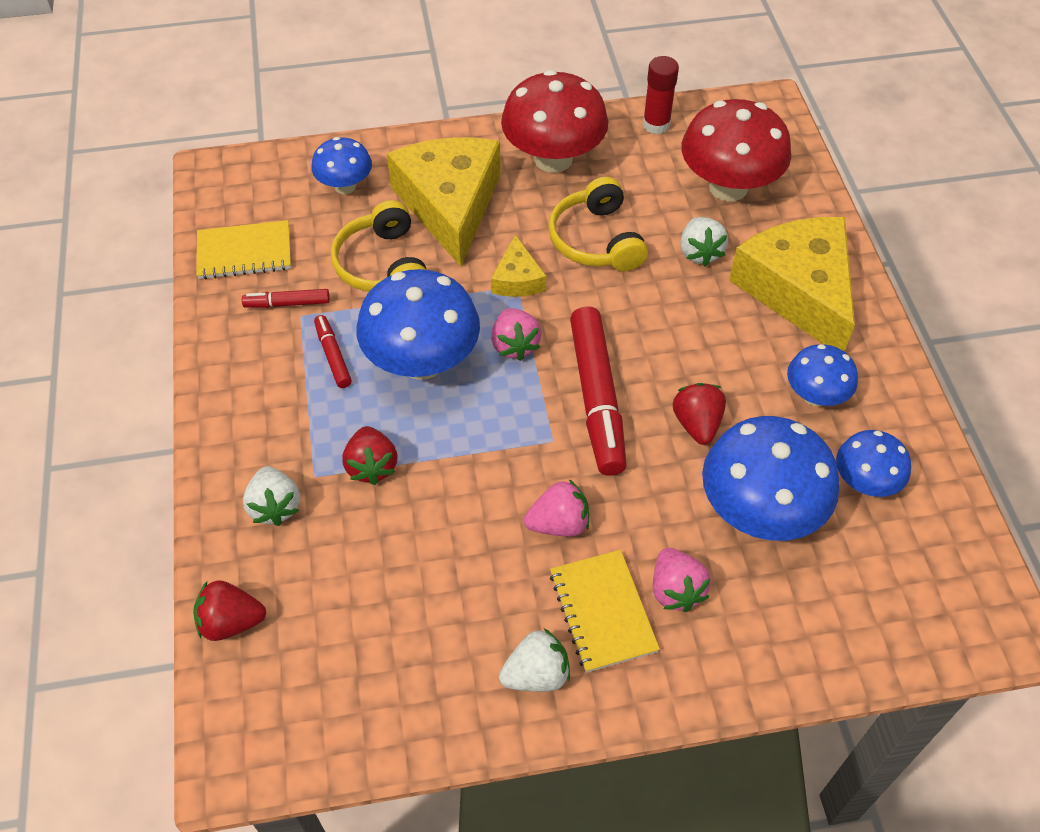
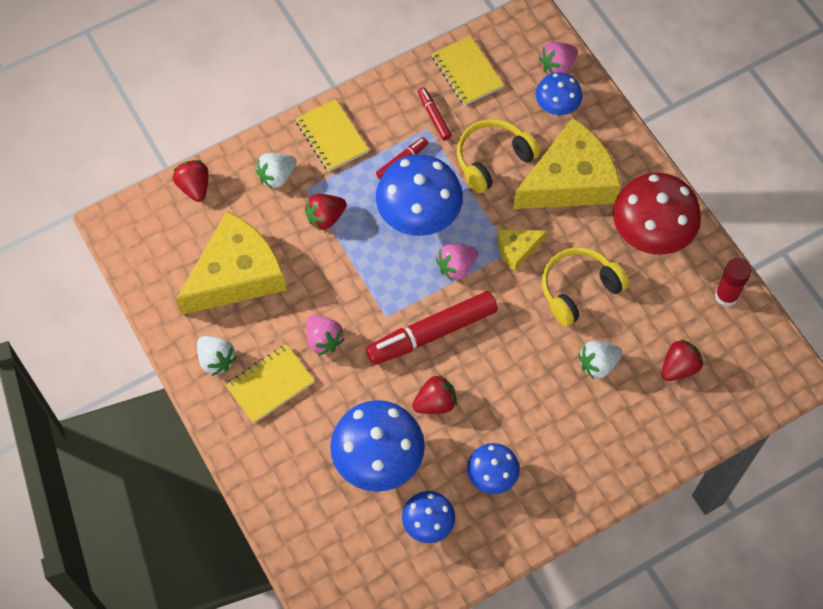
camera: 70 degrees right, 10 degrees up
(250, 422) = (332, 137): none -> yellow notebook
(675, 590) = (300, 423): pink strawberry -> pink strawberry (557, 66)
(728, 187) = (679, 367): red mushroom -> red strawberry
(798, 290) = (590, 443): yellow cheese -> yellow cheese (236, 275)

